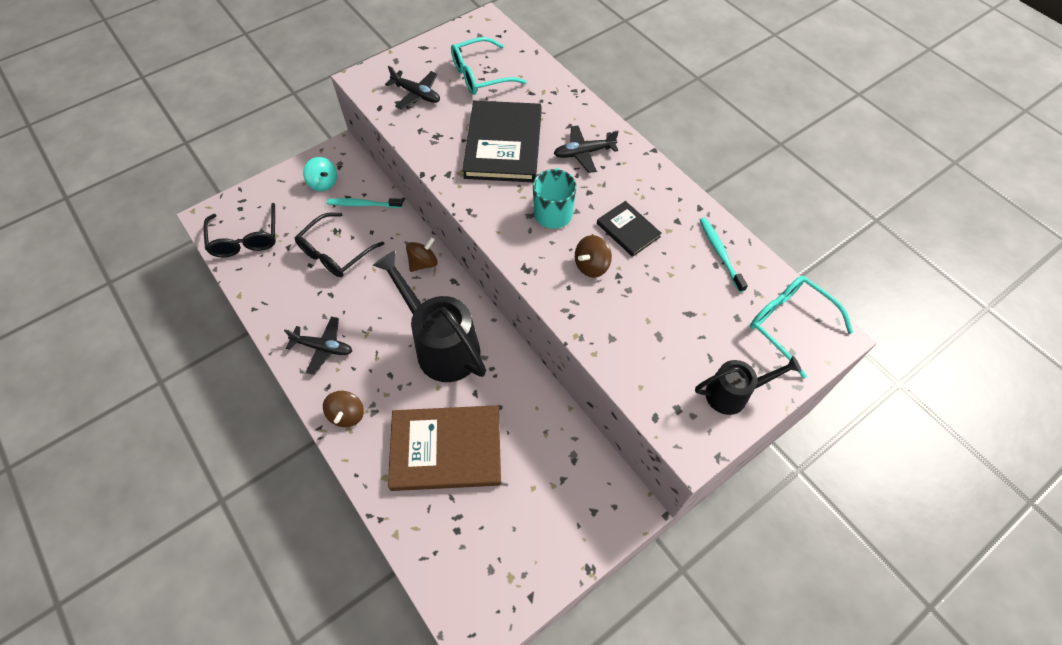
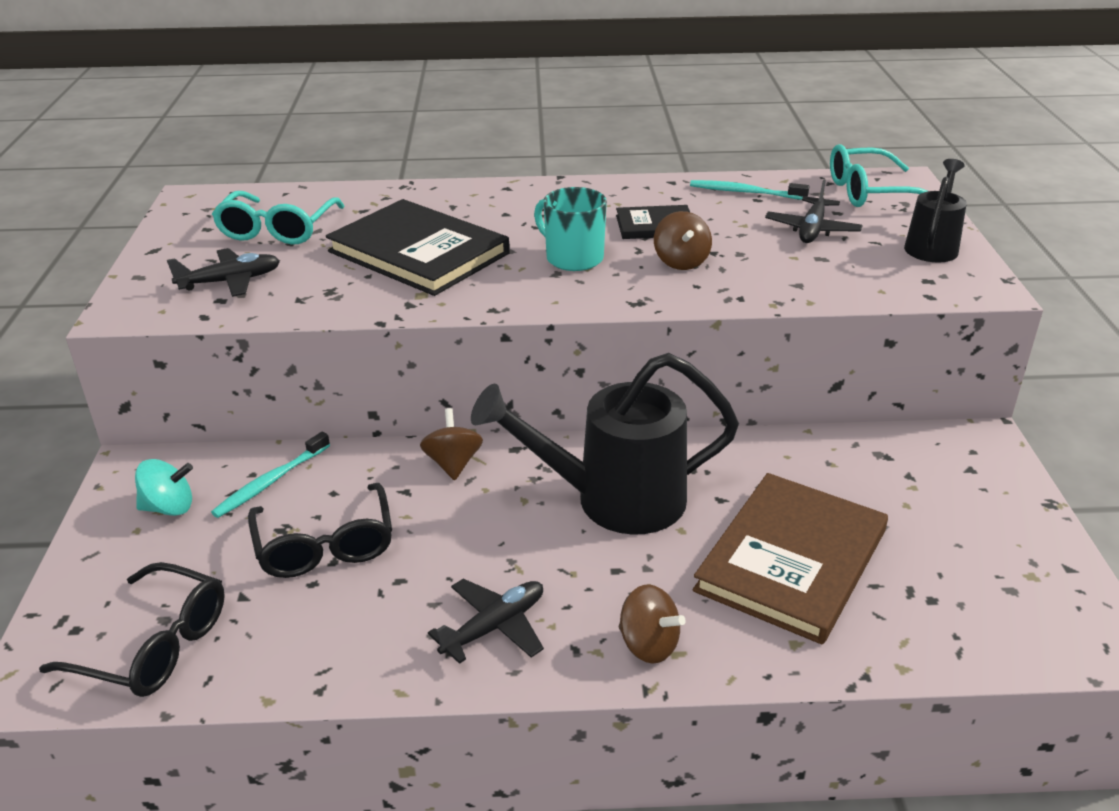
camera: 55 degrees left, 25 degrees down
(584, 153) = (507, 212): black plane -> black plane (812, 230)

